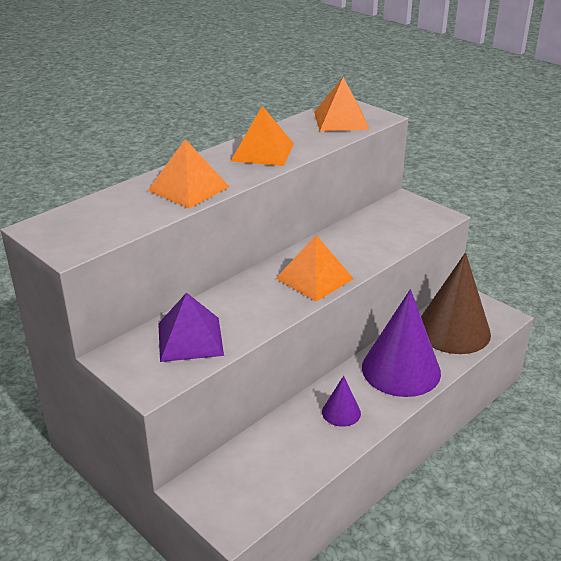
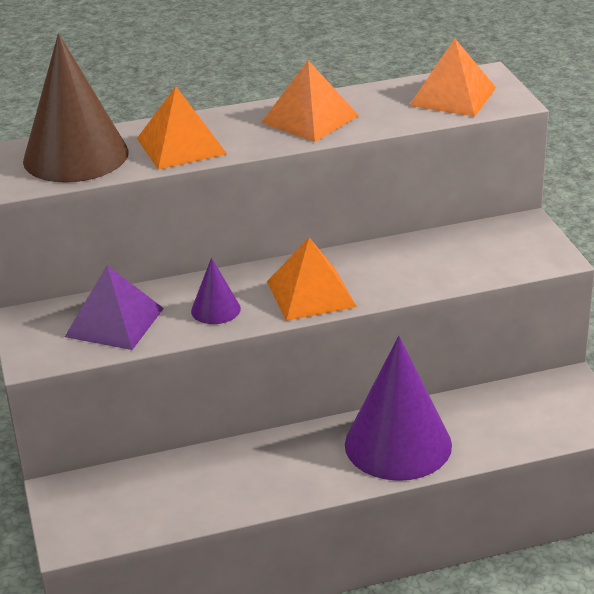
camera: 30 degrees right, 0 degrees up
(341, 412) = (282, 468): purple cone -> purple cone (215, 309)
(453, 330) = (511, 419): brown cone -> brown cone (76, 156)

